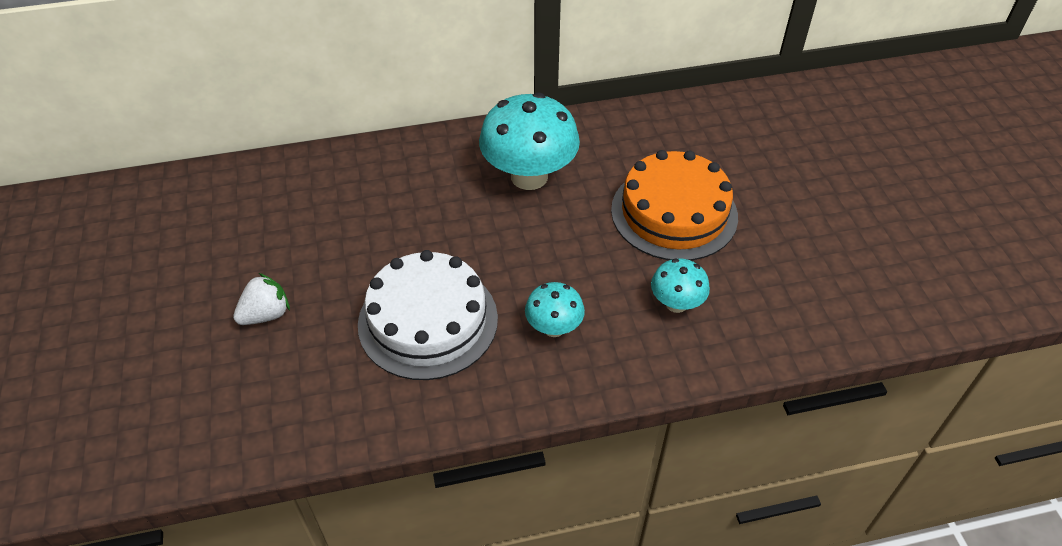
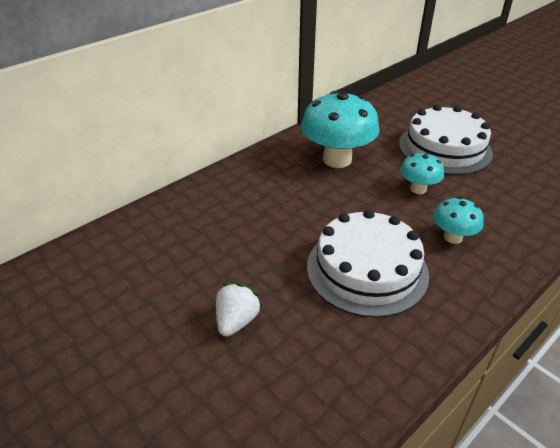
camera: 30 degrees left, 10 degrees down
(674, 213) = (445, 148): orange cake -> white cake
(676, 304) = (504, 194): turquoise mushroom -> turquoise mushroom (418, 189)

